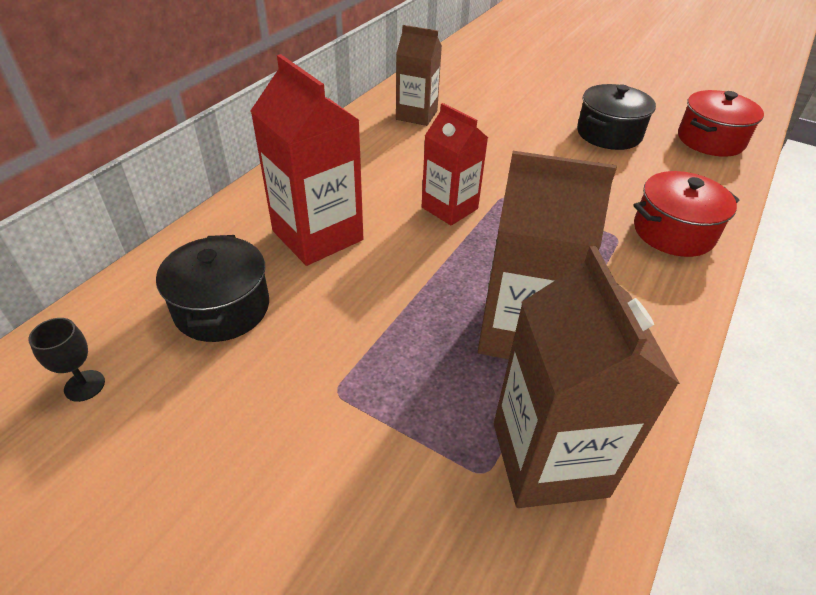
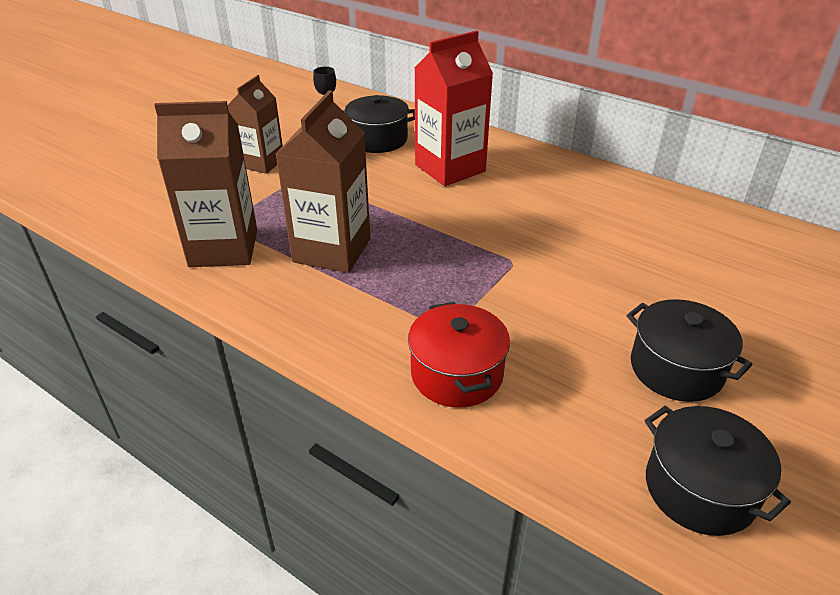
camera: 95 degrees right, 5 degrees down
(416, 115) = (662, 219): brown carton -> brown carton (261, 163)
(449, 208) = (490, 229): red carton -> none
(710, 140) = (699, 489): red pot -> black pot

